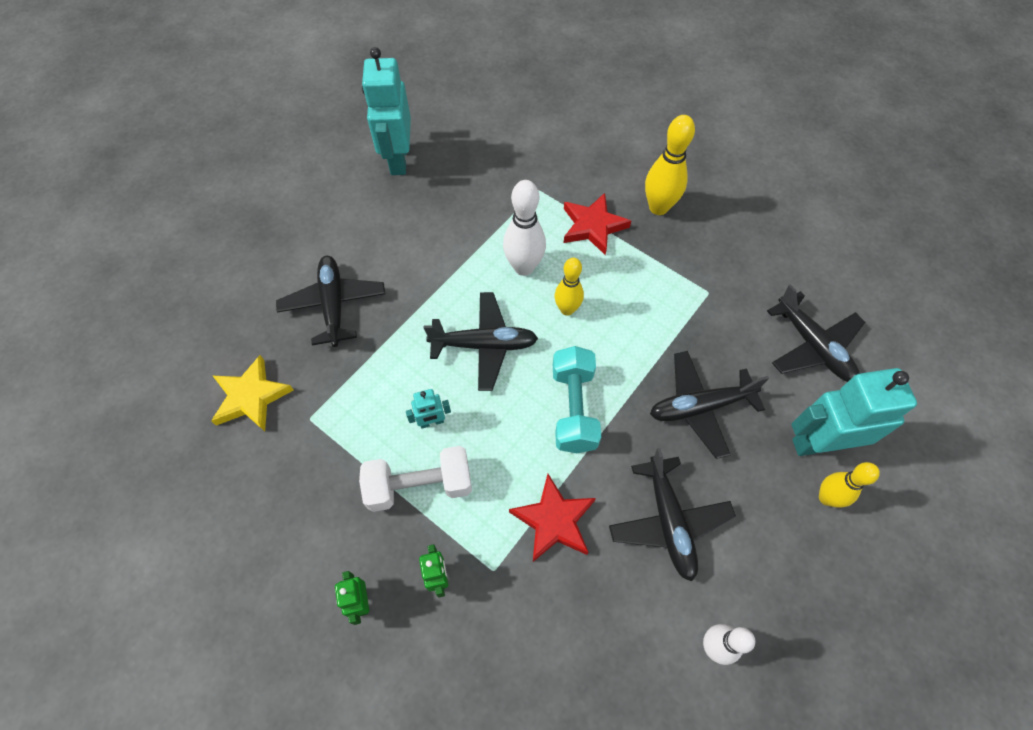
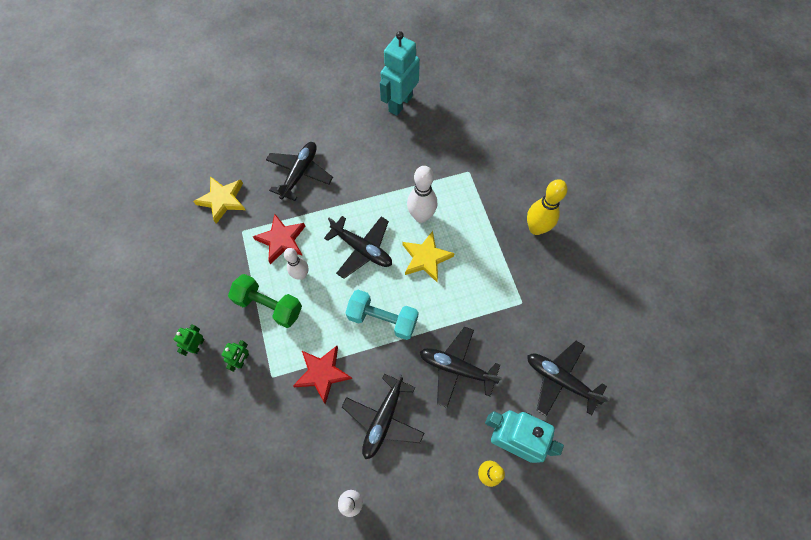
camera: 35 degrees right, 5 degrees up
(420, 485) = (269, 305): white dumbbell -> green dumbbell
(432, 422) = (301, 275): turquoise robot -> white bowling pin
(567, 309) = (426, 258): yellow bowling pin -> yellow star
(573, 408) = (382, 319): turquoise dumbbell -> turquoise dumbbell turned 75 degrees clockwise
(593, 226) = (483, 216): red star -> red star (281, 240)
(812, 346) = (560, 379): black plane -> black plane turned 120 degrees clockwise

